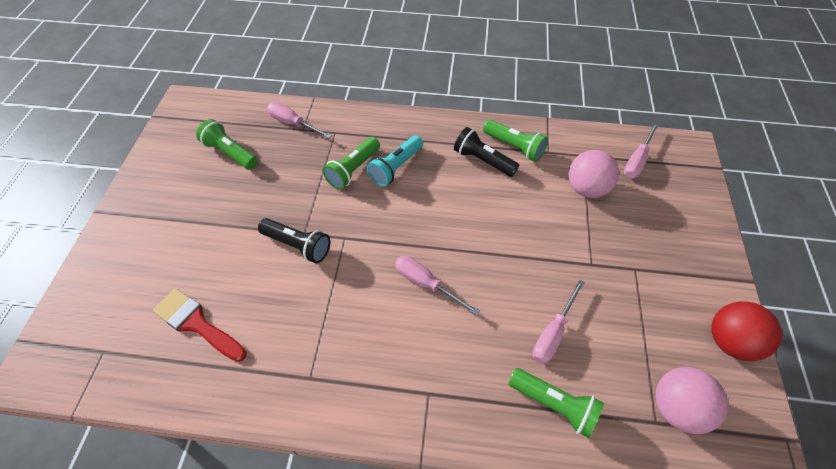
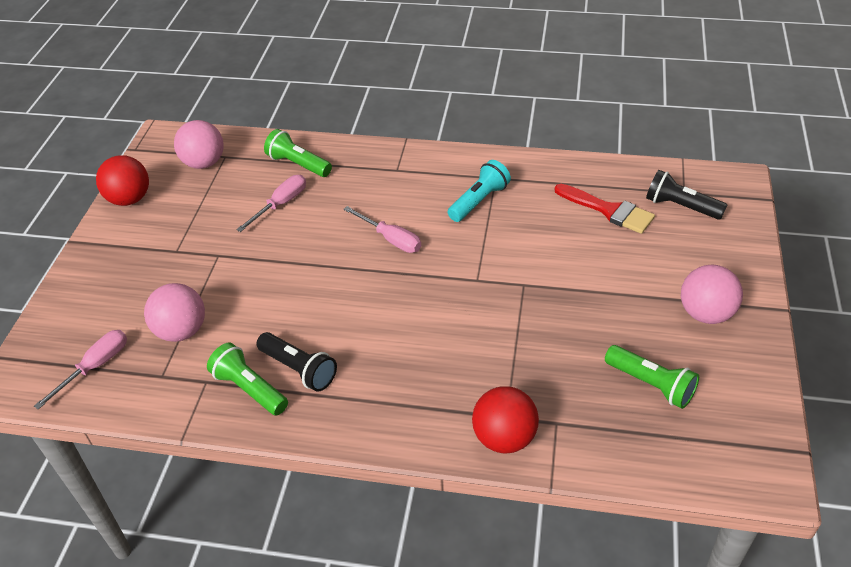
camera: 175 degrees left, 10 degrees down
(162, 207) = (705, 313): none -> pink ball
(293, 123) = (574, 433): pink screwdriver -> none
(298, 245) = (528, 272): black flashlight -> black flashlight (680, 206)
(338, 120) = (504, 438): none -> red ball
(353, 170) = (474, 358): green flashlight -> none
(396, 167) = (417, 360): turquoise flashlight -> turquoise flashlight (479, 201)

